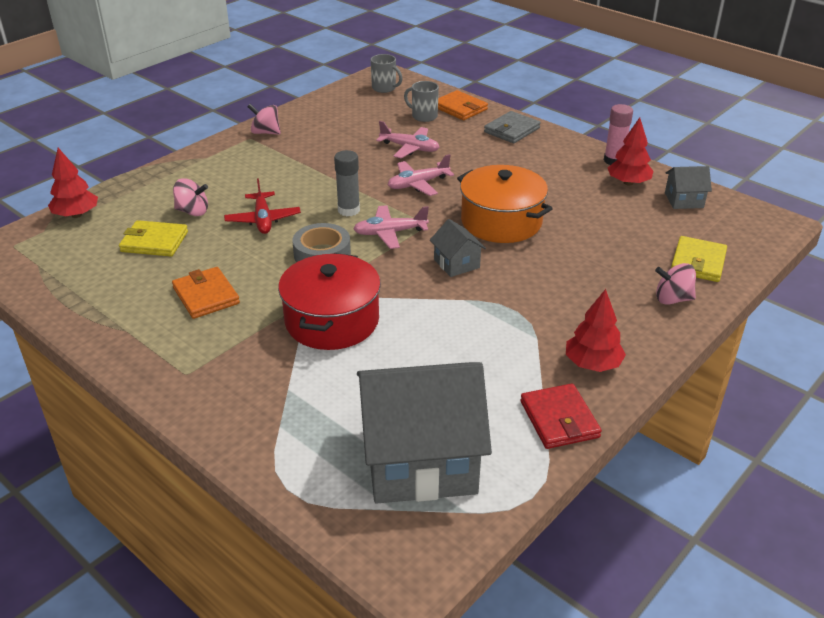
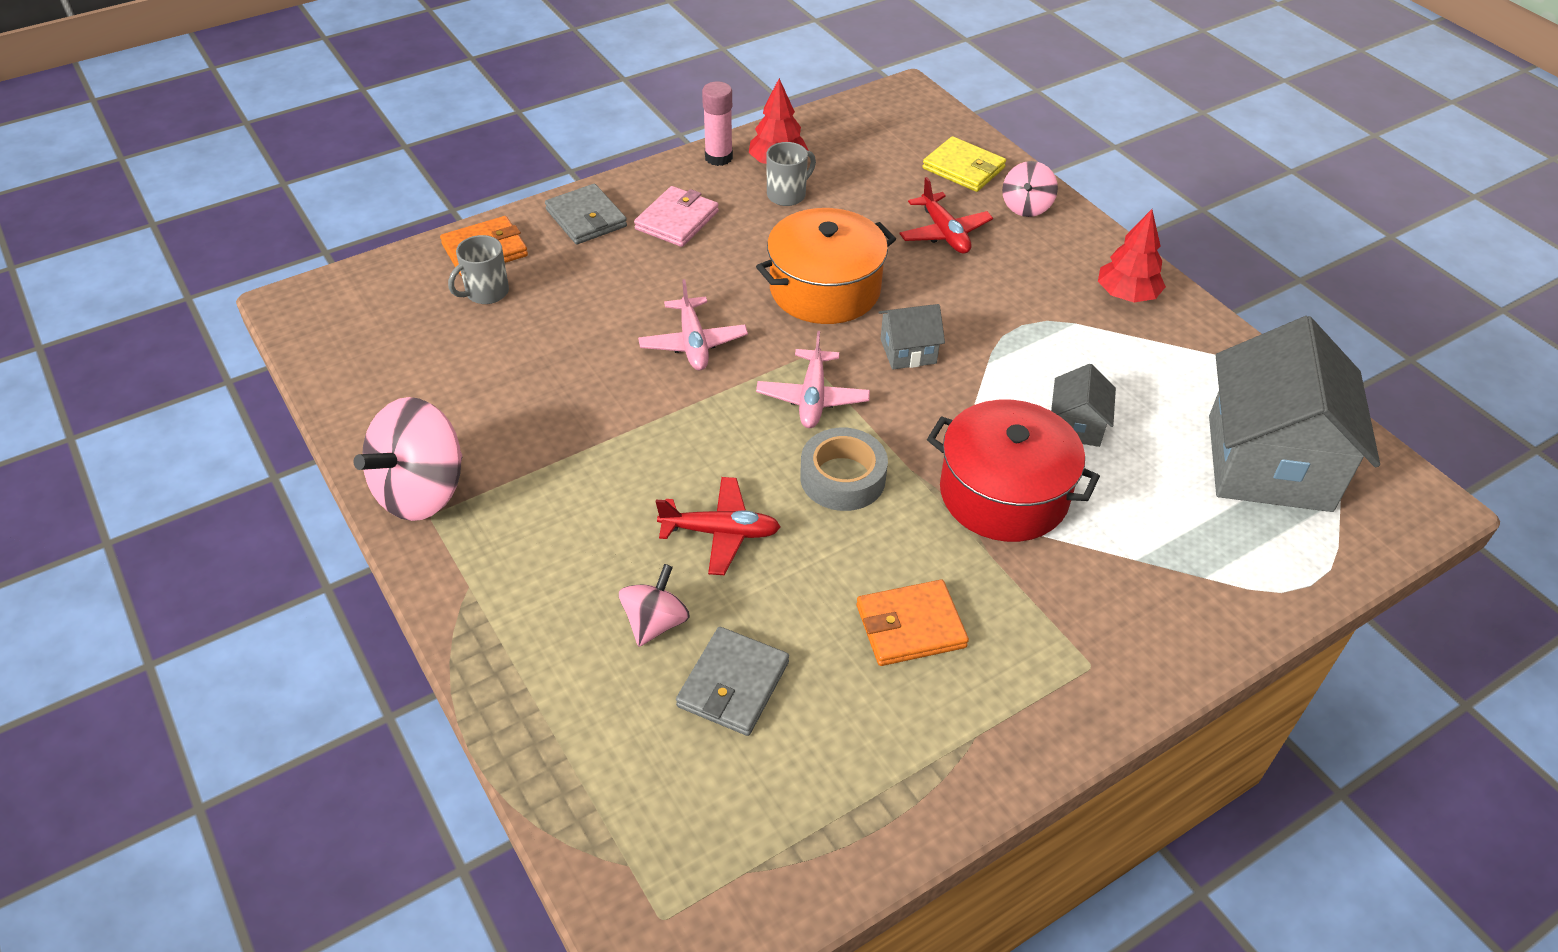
camera: 75 degrees left, 10 degrees up
(76, 215) = (590, 806): red tree -> none
(154, 242) = (733, 684): yellow wallet -> grey wallet
(265, 132) = (422, 491): pink spinning top -> pink spinning top, size x1.77
(348, 210) = (734, 429): grey glue stick -> none
(384, 88) = (354, 314): grey mug -> grey mug (787, 195)
(410, 148) = (581, 329): pink plane -> none
(533, 158) = (677, 220): none -> pink wallet
(559, 419) = (1211, 343): red wallet -> none
(604, 263) = (944, 233): none -> red plane
(684, 200) = (835, 136): grey house -> grey house (1076, 425)

